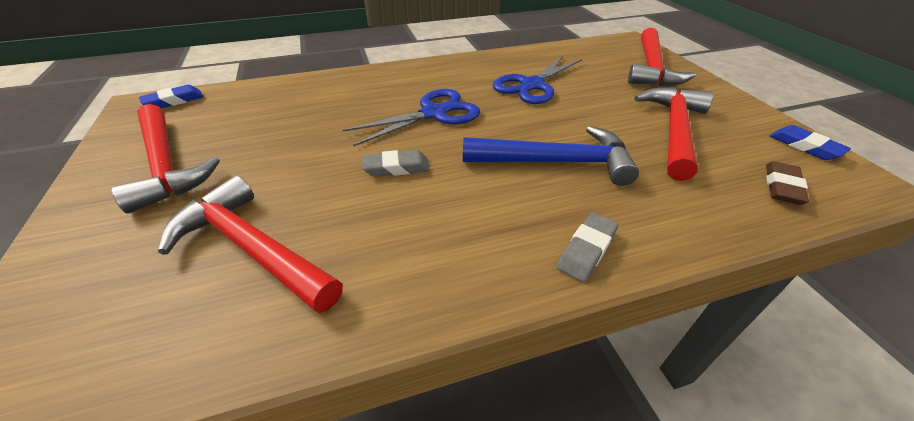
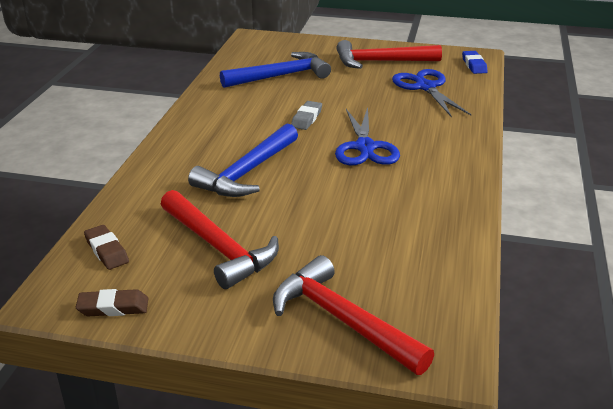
camera: 120 degrees right, 10 degrees down
(252, 248) = (280, 76): red hammer -> blue hammer
(532, 85) = (374, 211): blue scissors -> blue scissors (425, 87)
(586, 250) = (170, 150): grey eraser -> none
(804, 146) = (113, 307): blue eraser -> brown eraser

